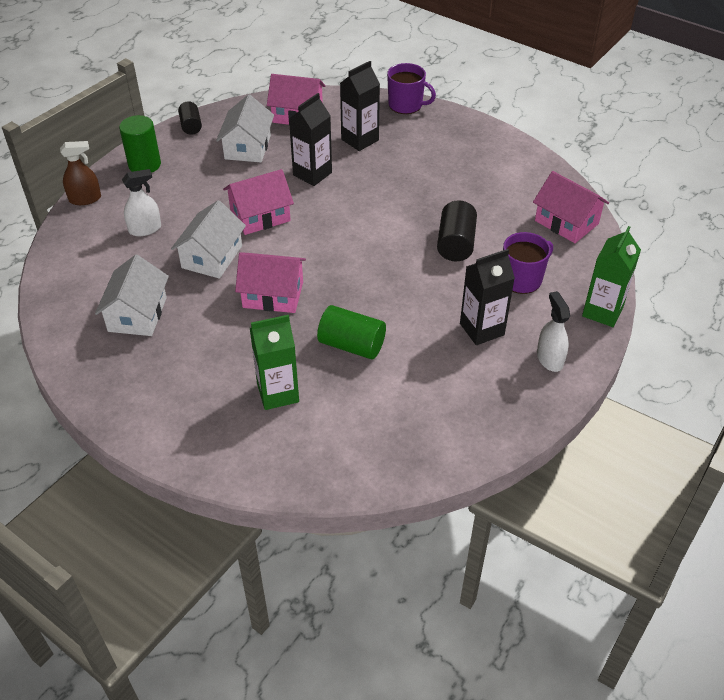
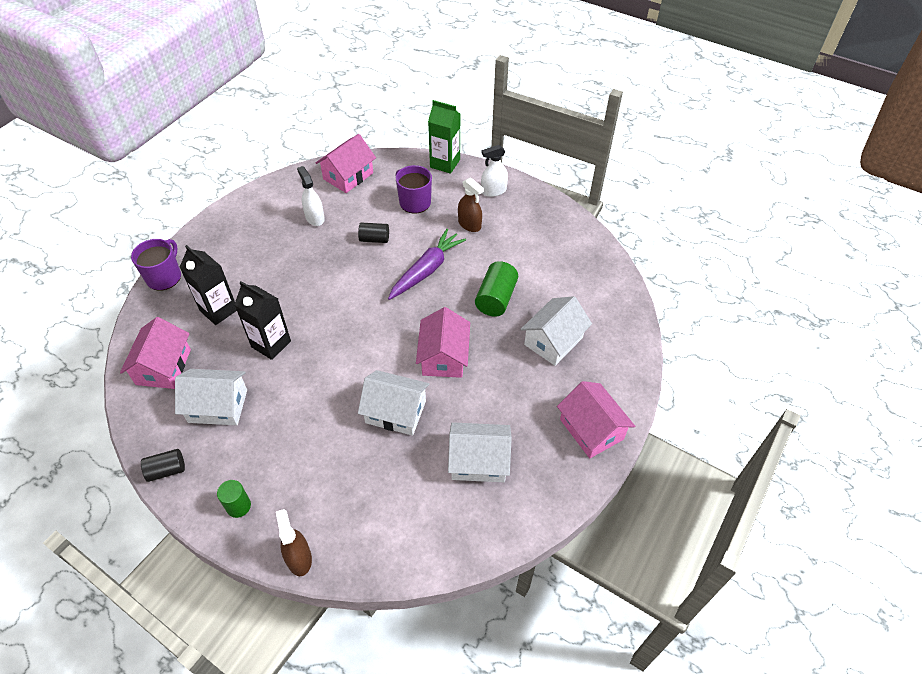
camera: 95 degrees left, 5 degrees up
(144, 165) = (238, 506): green cylinder -> green cylinder, size x0.64
(145, 229) = (354, 481): white spray bottle -> white spray bottle (315, 218)
(260, 216) = (335, 380): pink house -> pink house (591, 429)
(278, 393) = (553, 341): green carton -> white house
(403, 286) = (426, 270): none -> purple carrot
(455, 244) = (374, 239): black cylinder -> black cylinder, size x0.64
(482, 329) = (469, 224): black carton -> brown spray bottle

